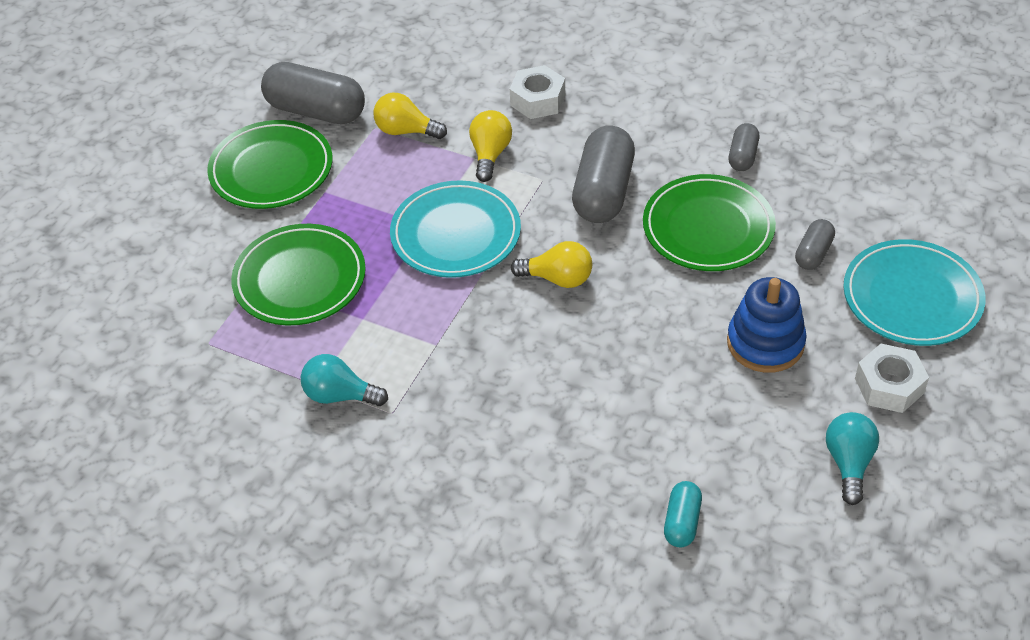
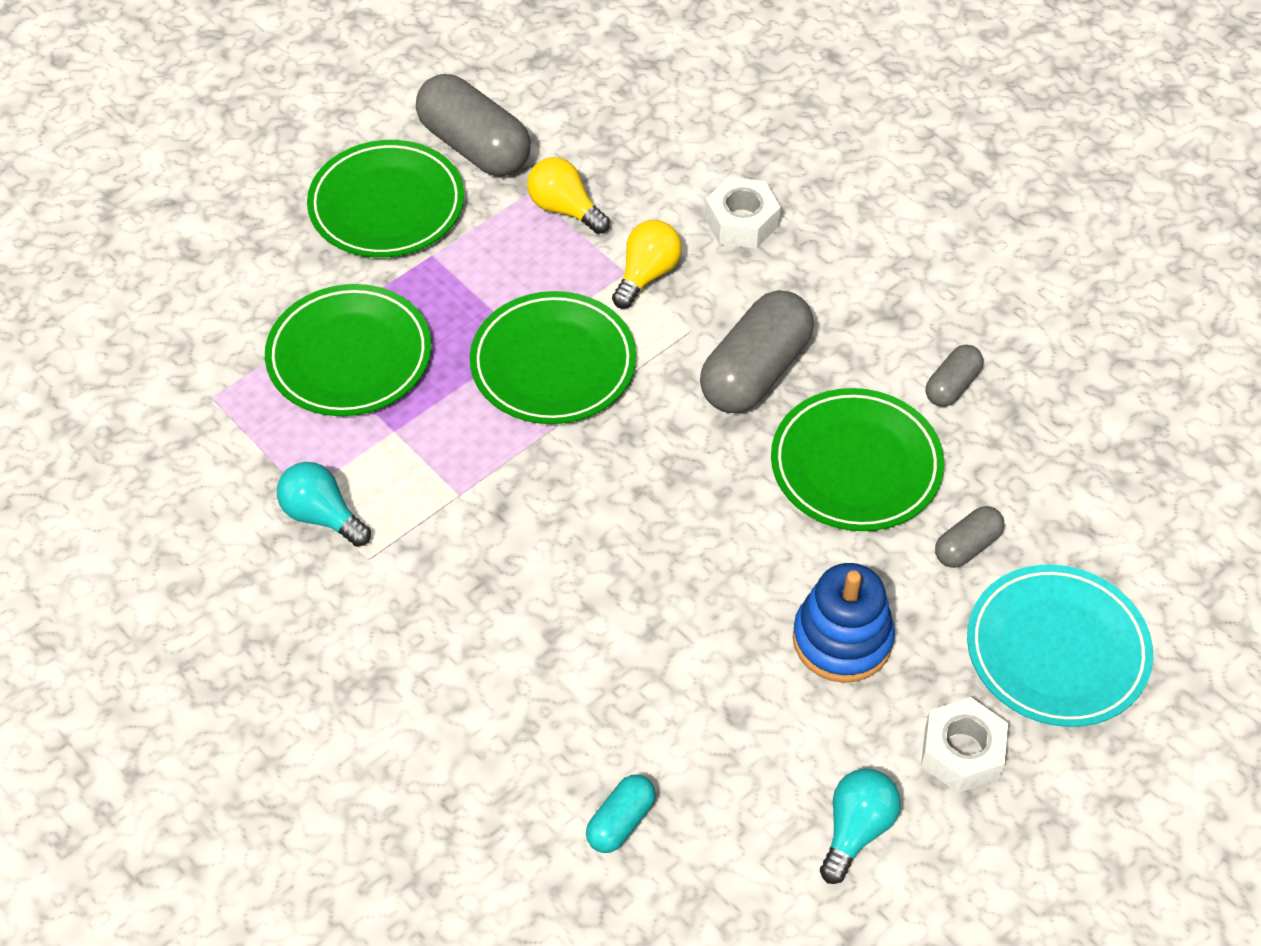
camera: 20 degrees right, 5 degrees up
(456, 234) = (553, 363): turquoise plate -> green plate
(558, 278) = (641, 464): yellow light bulb -> none

